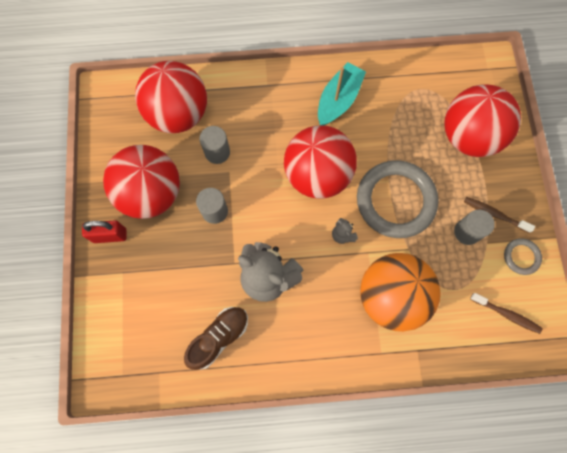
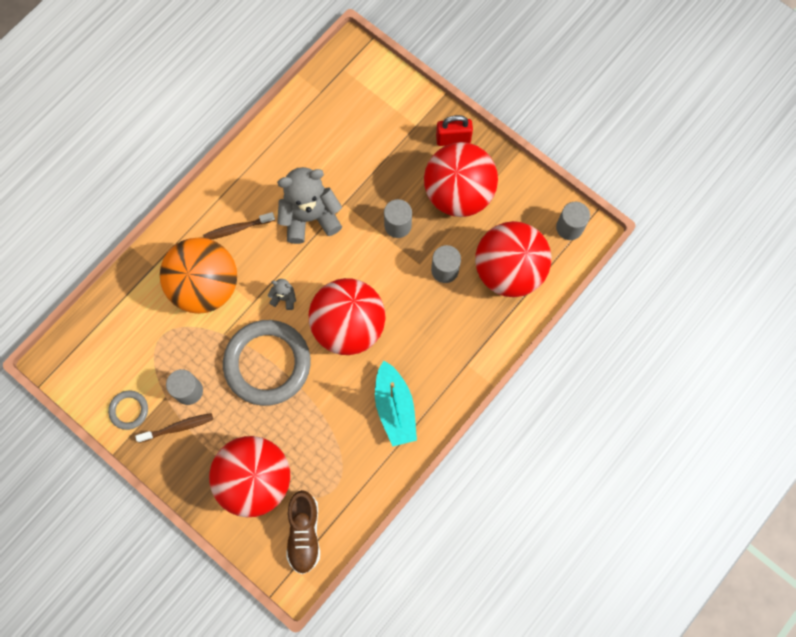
camera: 135 degrees right, 0 degrees up
(110, 104) = (569, 227): none -> grey cylinder
(110, 235) = (453, 139): red padlock -> red padlock turned 45 degrees clockwise
(219, 337) = (303, 147): brown shoe -> brown shoe (304, 533)
(506, 314) = (106, 353): brown toothbrush -> brown toothbrush (237, 228)

